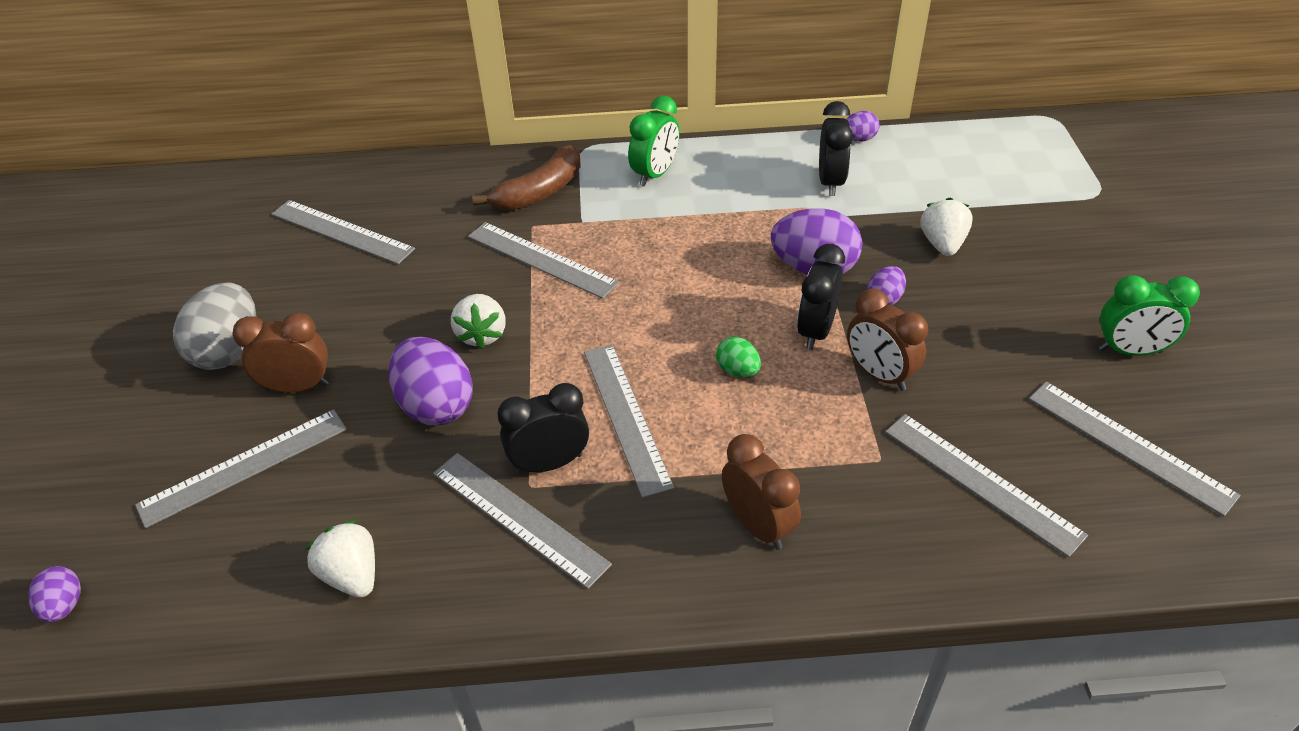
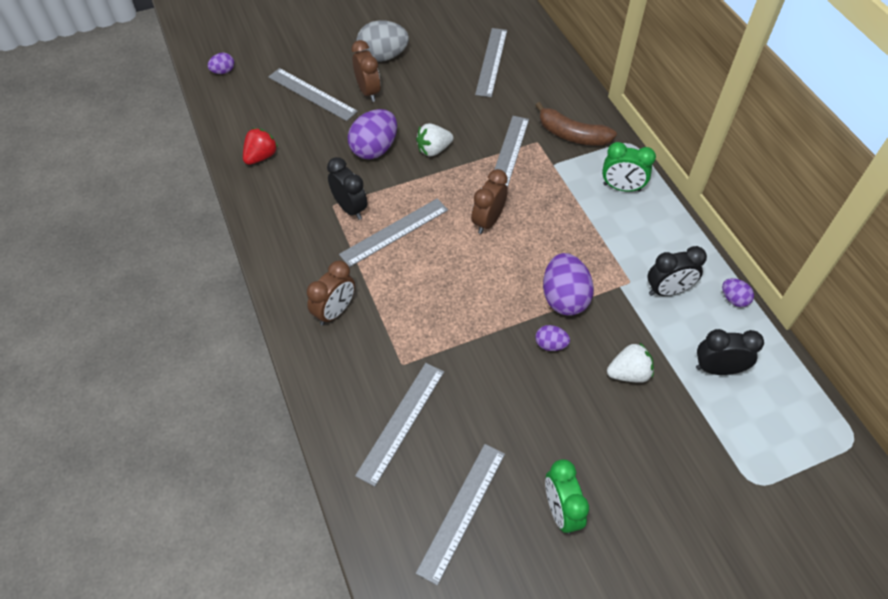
camera: 70 degrees right, 10 degrees up
(352, 575) = (261, 156): white strawberry -> red strawberry
(519, 517) = (311, 207): grey ruler -> none
(737, 370) = (450, 276): green egg -> none
(816, 331) = (502, 310): black clock -> black clock (717, 369)
(879, 374) = (475, 352): brown clock -> brown clock (488, 221)

